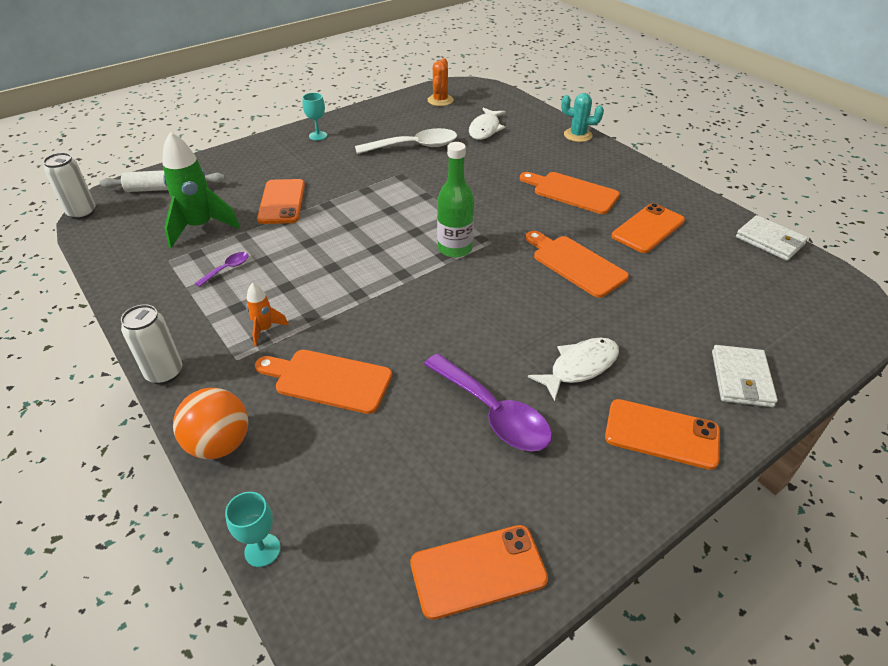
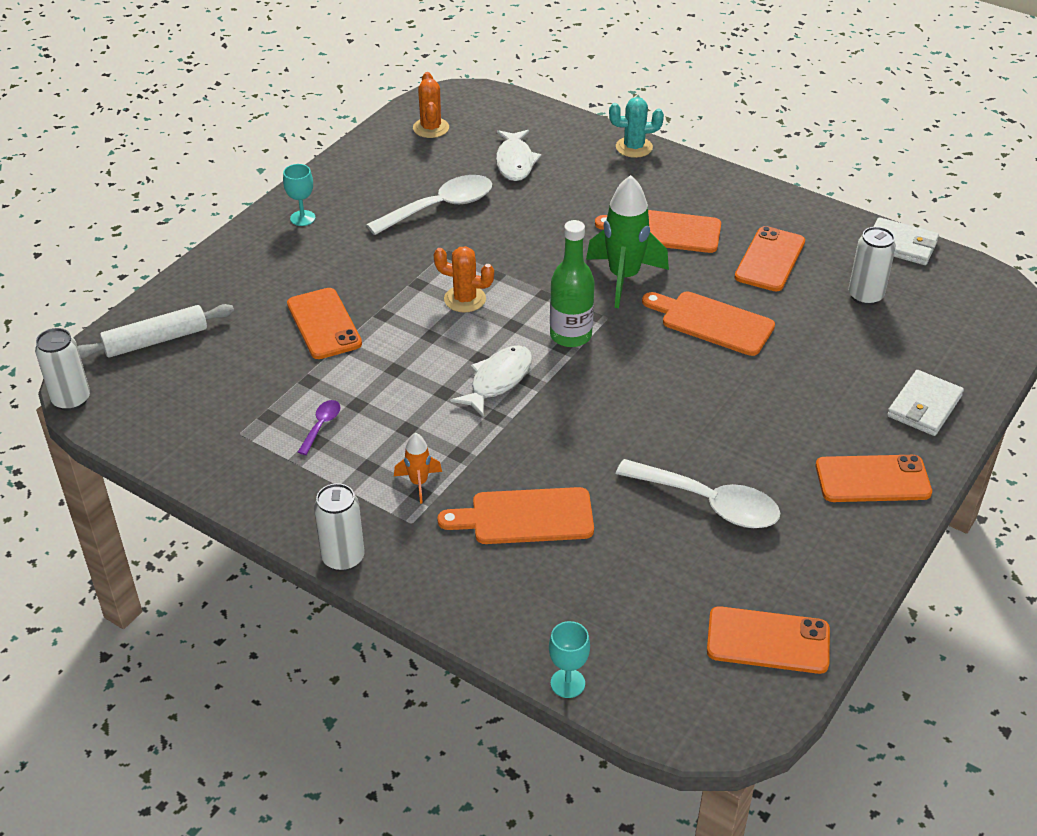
camera: 20 degrees left, 0 degrees up
(200, 227) = (246, 381): green rocket -> green rocket (623, 278)
(219, 444) = (458, 608): orange ball -> none
(391, 207) = (465, 299): none -> orange cactus
(478, 571) = (768, 641): orange phone -> orange phone turned 45 degrees clockwise
(492, 412) = (708, 503): purple spoon -> white spoon
(580, 367) = (769, 435): white fish -> white fish (498, 380)
(721, 273) = (865, 296): none -> white can
(741, 379) = (924, 406): white wallet -> white wallet turned 45 degrees clockwise

